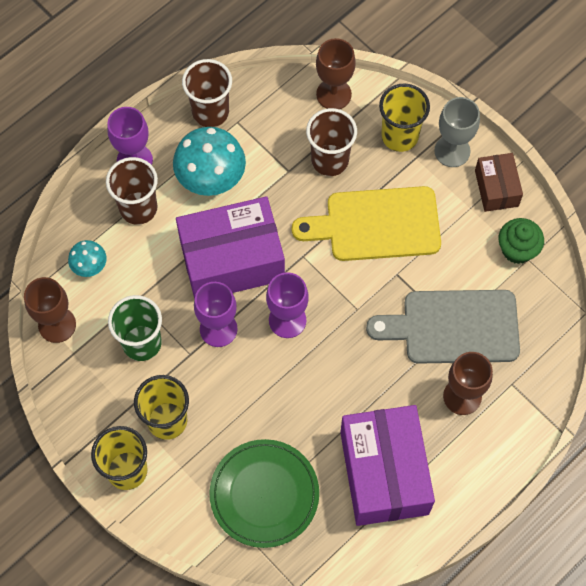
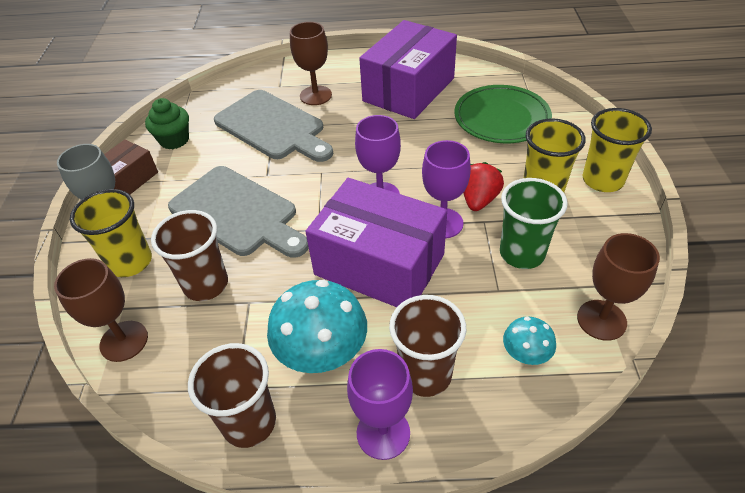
camera: 135 degrees left, 20 degrees down
(209, 373) = (479, 200): none -> red strawberry
(376, 224) = (237, 213): yellow cutting board -> grey cutting board

